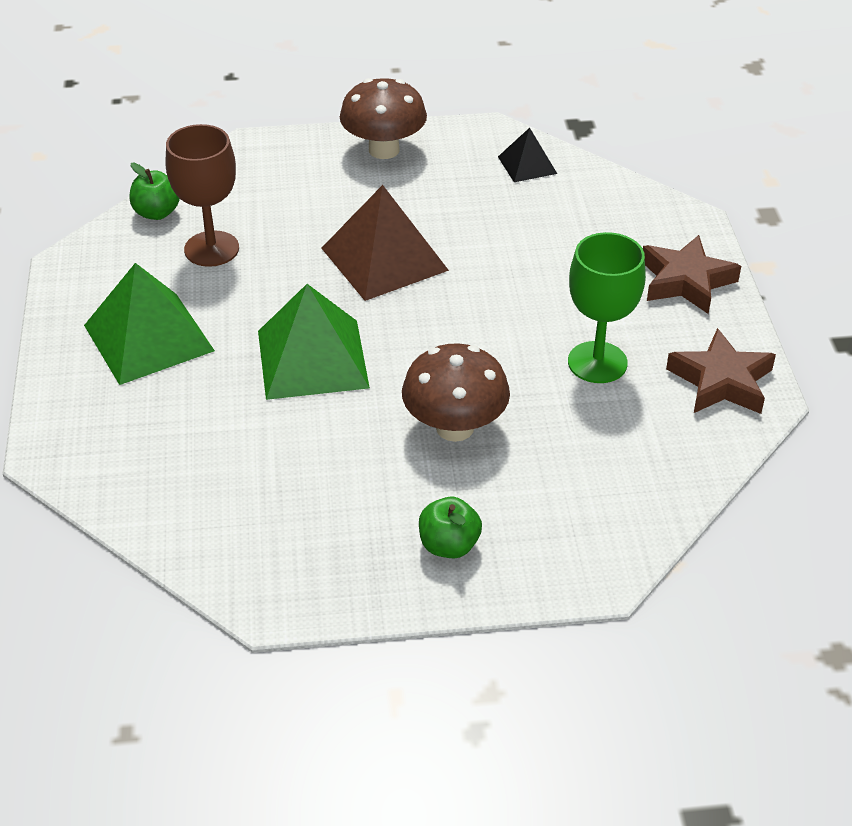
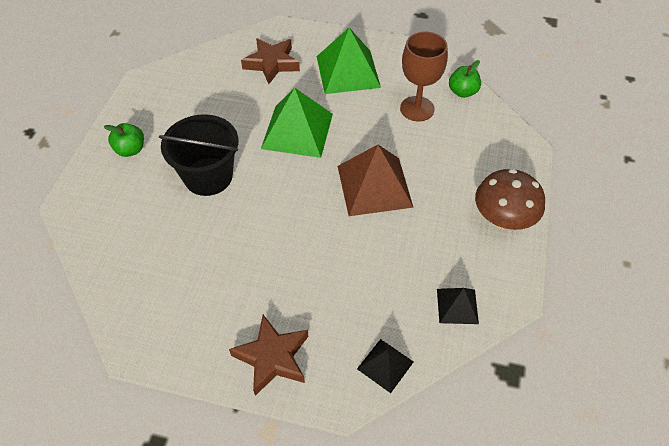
camera: 110 degrees right, 10 degrees up
(455, 427) = (208, 176): brown mushroom -> black bucket
(597, 362) = (220, 265): green goblet -> none
(633, 200) = (385, 365): none -> black pyramid
(721, 381) = (163, 331): brown star -> brown star (271, 63)

